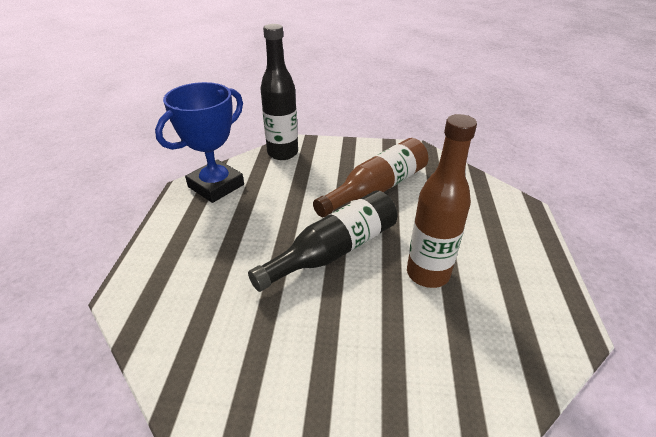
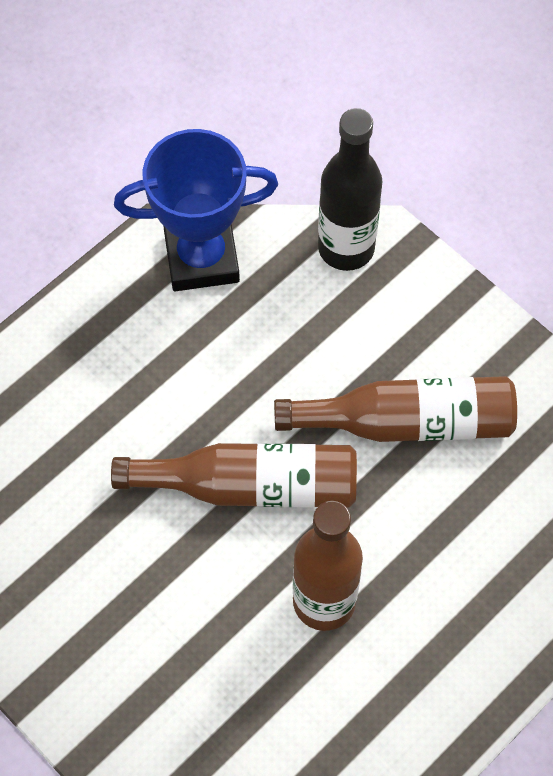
camera: 40 degrees right, 25 degrees up
(334, 251) = (250, 486): black bottle -> brown bottle

